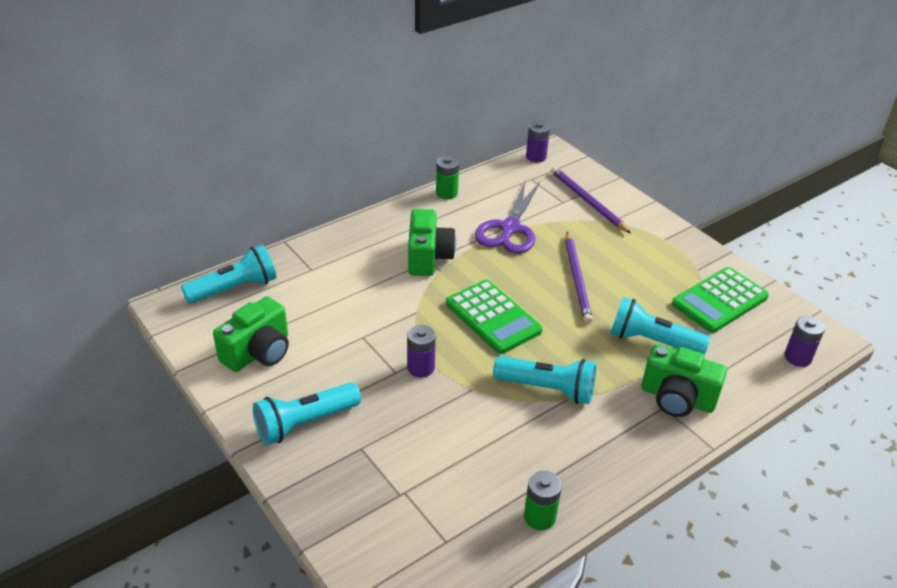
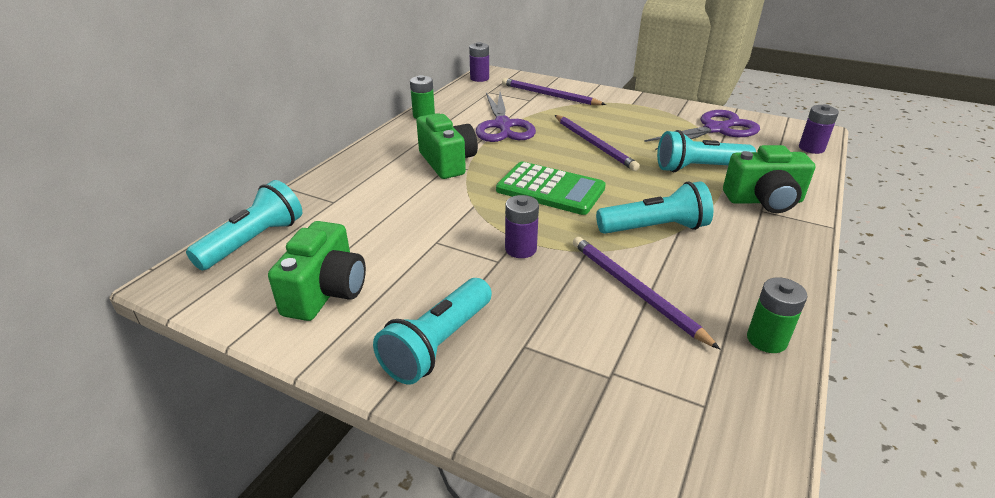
camera: 25 degrees left, 5 degrees down
(477, 438) = (635, 291): none -> purple pencil
(719, 301) = (716, 129): green calculator -> purple scissors

